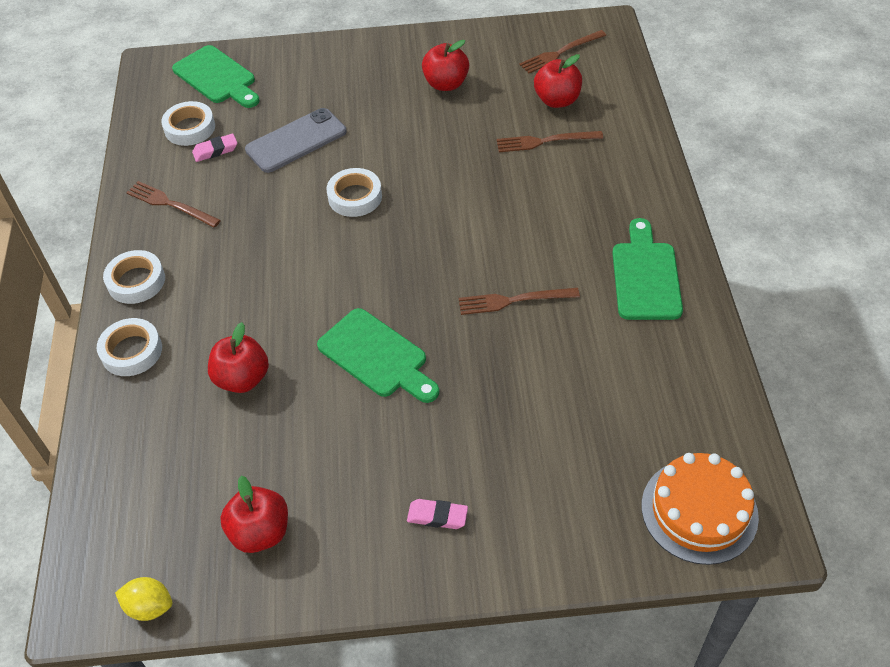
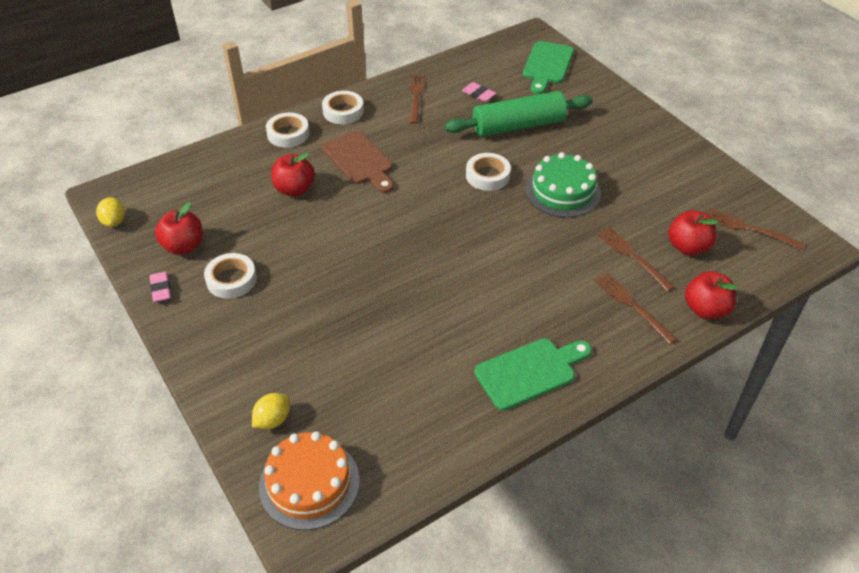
camera: 60 degrees right, 5 degrees down
(190, 128) = (489, 75): white tape -> white tape (231, 279)
(241, 297) = (359, 161): none -> brown cutting board
(296, 141) = (518, 126): grey phone -> green rolling pin
(377, 356) = (350, 244): green cutting board -> none
(422, 150) = (562, 191): none -> green cake
(437, 516) = (233, 327): pink eraser -> pink eraser (161, 289)
(446, 84) = (646, 176): red apple -> red apple (705, 309)
(514, 300) = (448, 298): brown fork -> brown fork (633, 306)
(599, 518) = (273, 420): none -> yellow lemon

